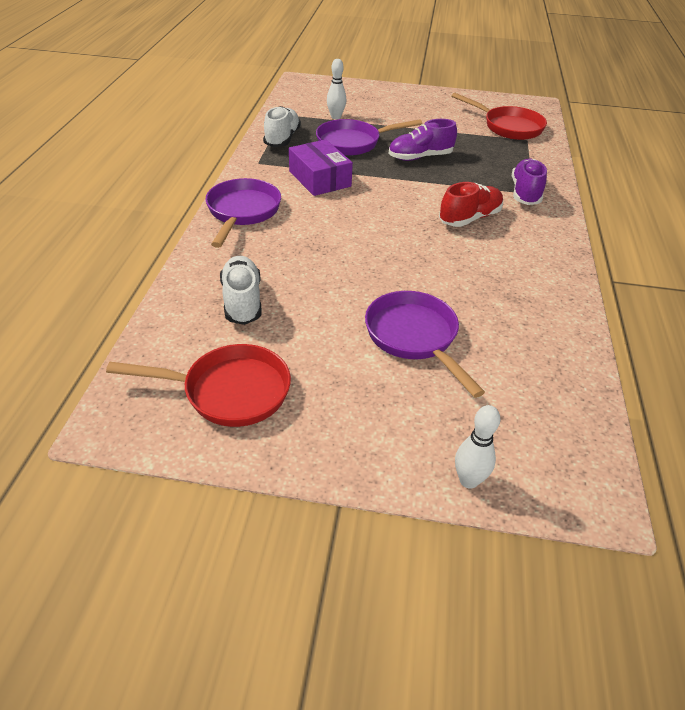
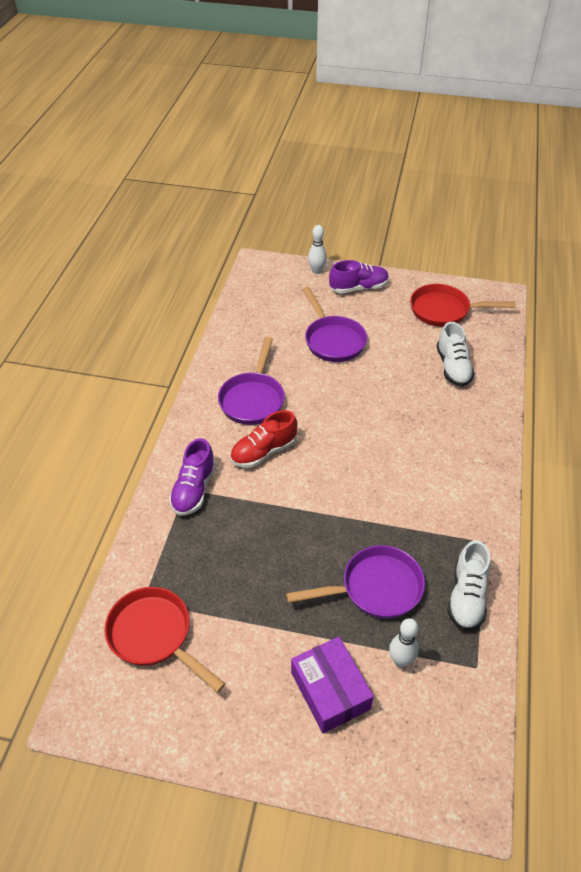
camera: 175 degrees left, 5 degrees up
(242, 212) = (479, 459): purple pan -> purple pan (253, 399)
(320, 179) = (410, 512): purple box -> purple box (330, 690)
(420, 157) = (294, 556): purple shoe -> purple shoe (358, 288)

